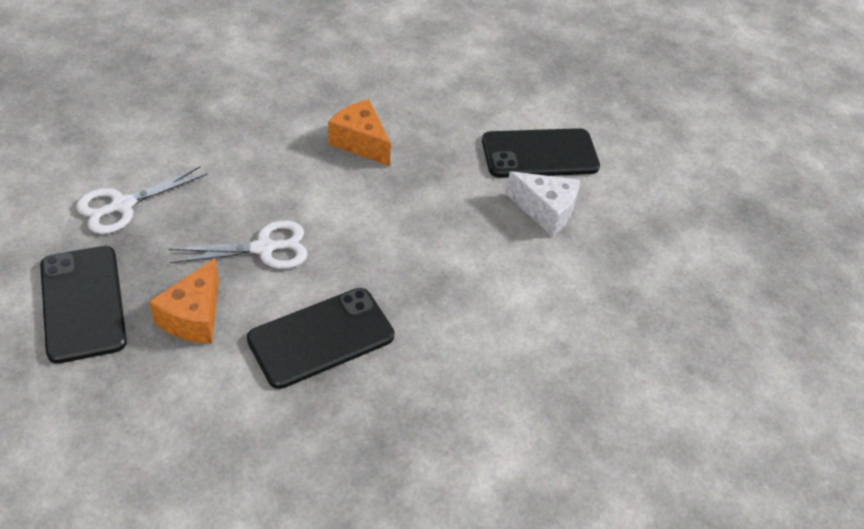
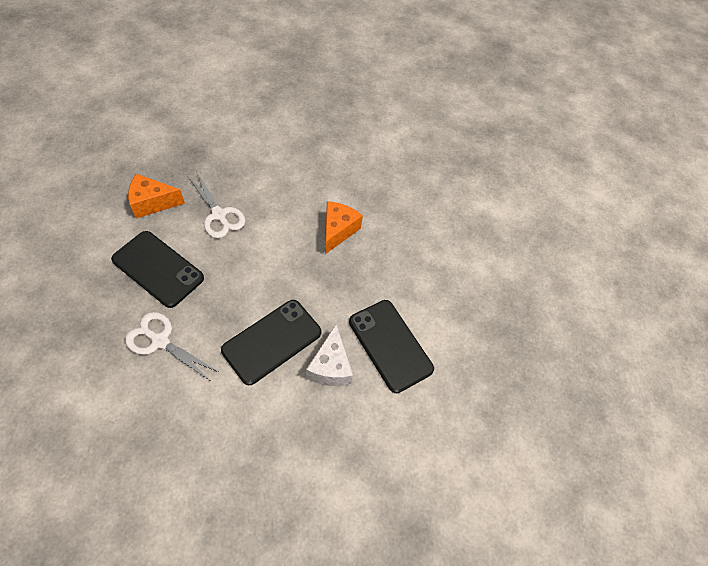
camera: 65 degrees right, 10 degrees up
(83, 303) = (145, 153): black phone -> black phone (272, 341)
(122, 205) = (223, 140): white scissors -> white scissors (160, 341)

